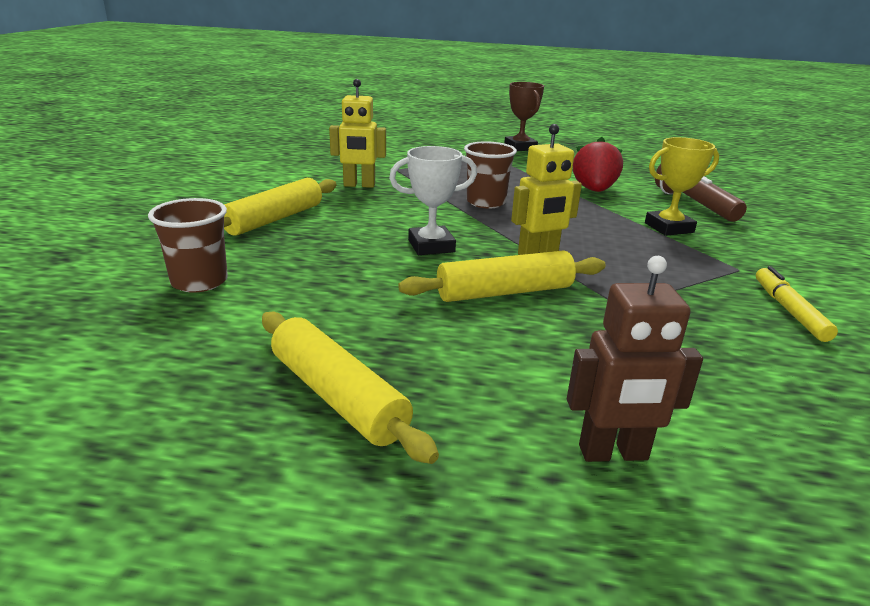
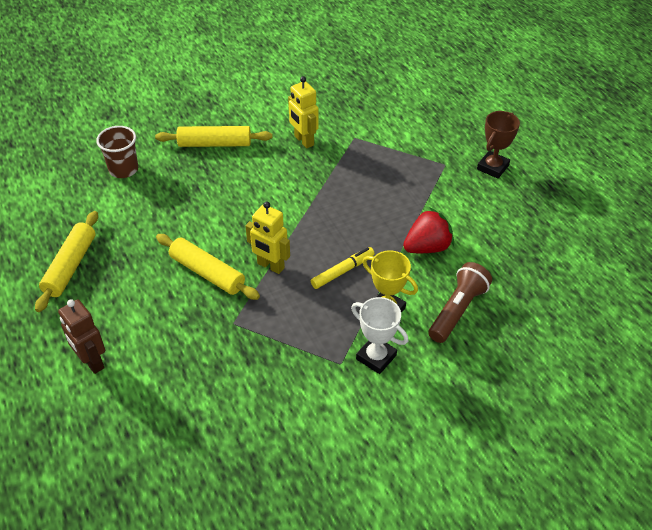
camera: 55 degrees right, 20 degrees up
(431, 246) = (239, 219): white trophy -> white trophy (376, 357)
(486, 202) = (336, 207): brown cup -> none
(789, 310) = (293, 398): yellow marker -> yellow marker (342, 271)

